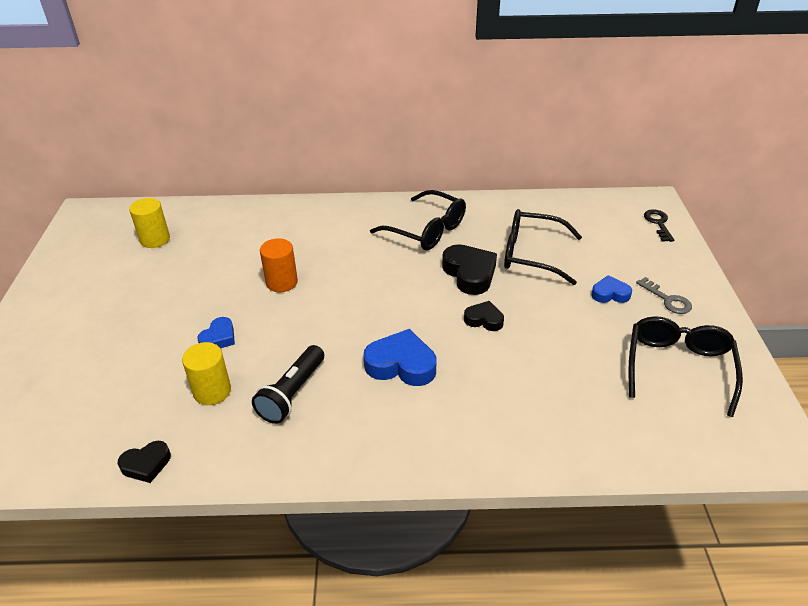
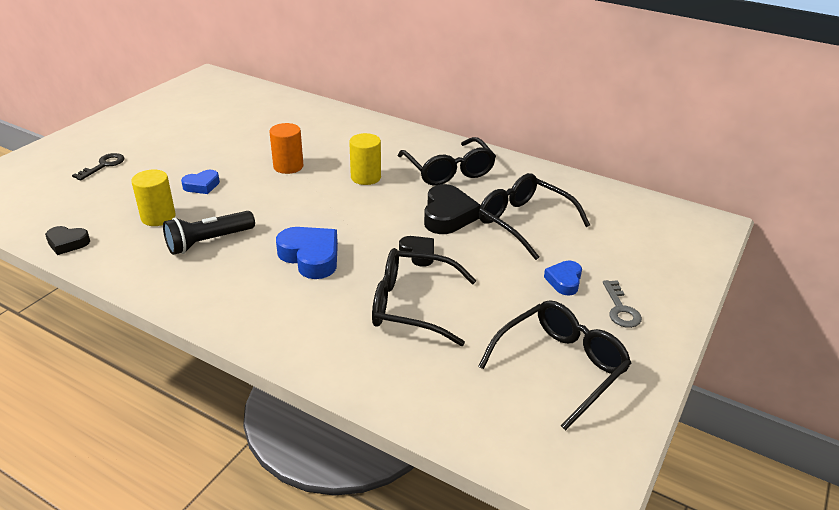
camera: 30 degrees right, 5 degrees down
(155, 239) = (233, 107): yellow cylinder -> yellow cylinder (366, 177)
(528, 370) = (411, 305): none -> black glasses
(610, 294) = (564, 281): blue heart -> blue heart turned 105 degrees counterclockwise
(658, 223) = (692, 244): black key -> black key (103, 165)

